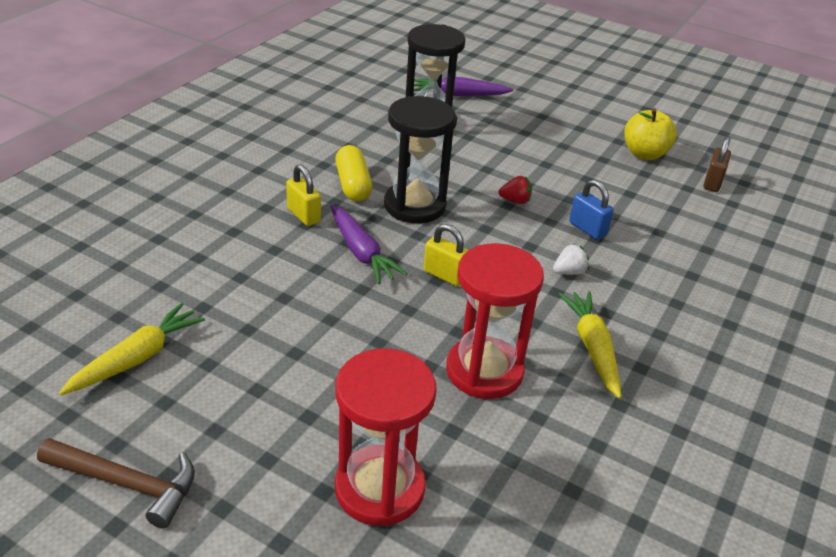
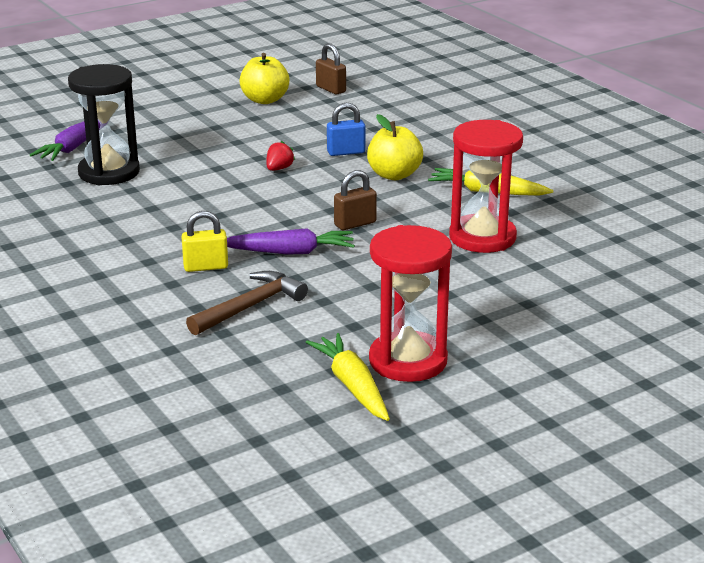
camera: 60 degrees left, 10 degrees down
(127, 484) = (507, 410): brown hammer -> brown hammer (250, 306)
(353, 184) = (178, 233): yellow capsule -> none
(379, 488) = (575, 306): red hourglass -> red hourglass (408, 361)
(414, 206) = (243, 212): black hourglass -> none
(444, 275) = (355, 224): yellow padlock -> brown padlock
(569, 272) = (394, 175): white strawberry -> yellow apple

